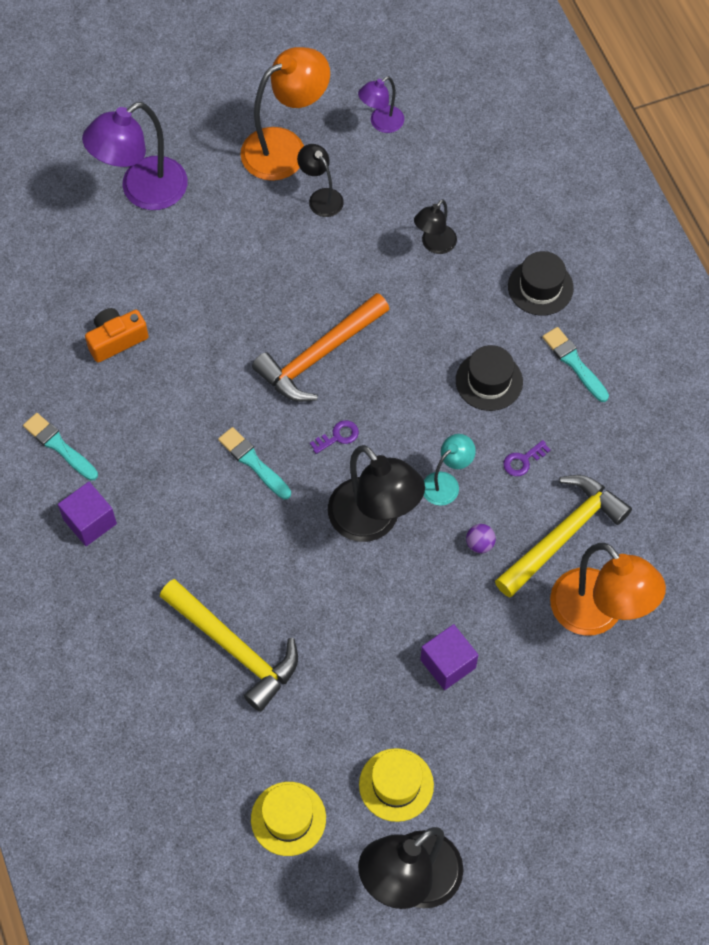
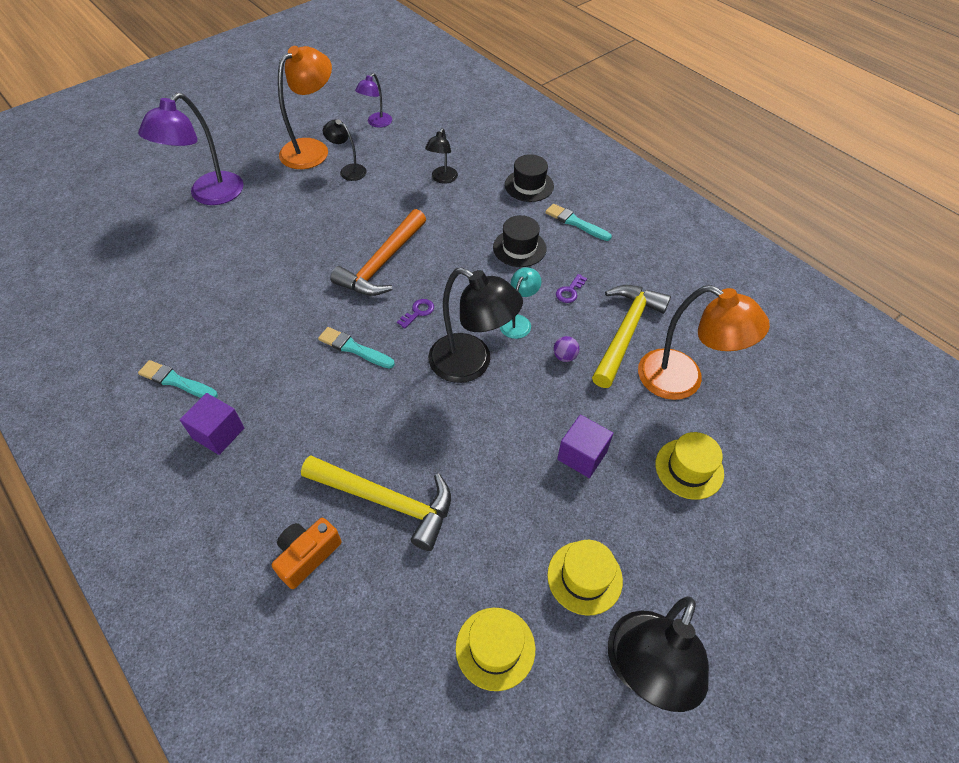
camera: 20 degrees left, 10 degrees down
(116, 340) = (210, 292): orange camera -> orange camera (307, 556)
(552, 714) = (689, 468): none -> yellow hat

